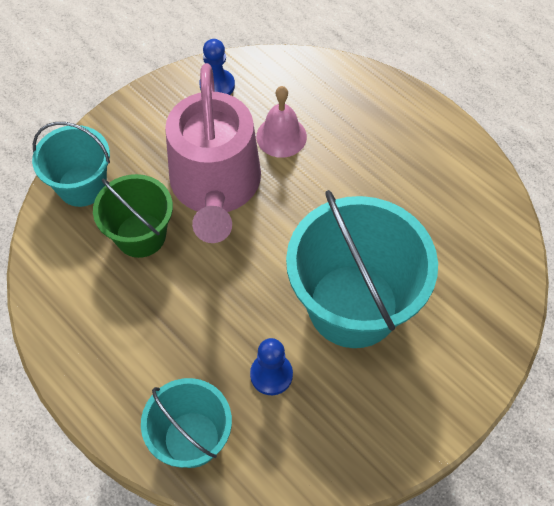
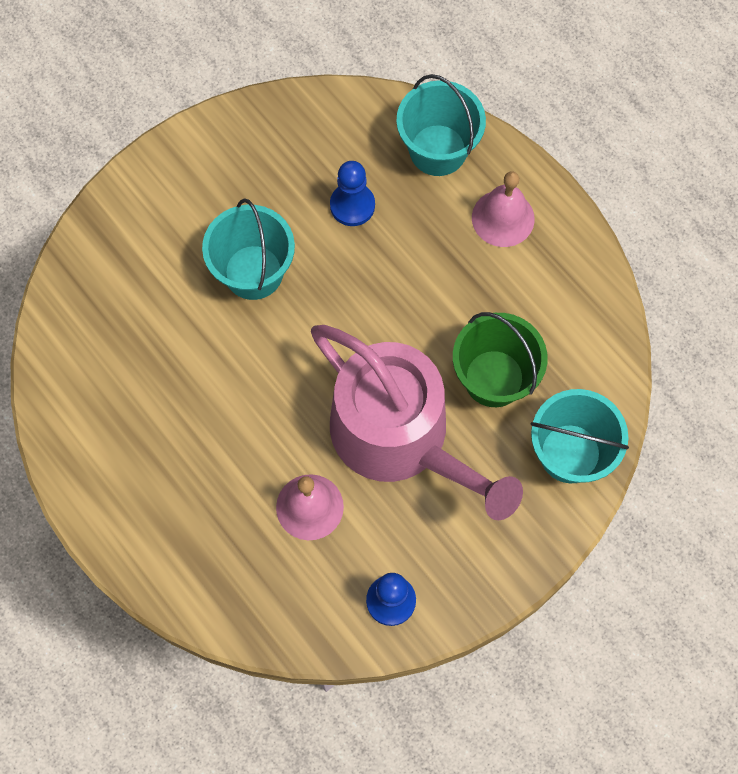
camera: 175 degrees left, 10 degrees up
(129, 374) = (503, 218): none -> pink bell
(215, 186) = (400, 438): pink watering can -> pink watering can turned 135 degrees clockwise
(353, 305) = (253, 272): turquoise bucket -> turquoise bucket, size x0.58

